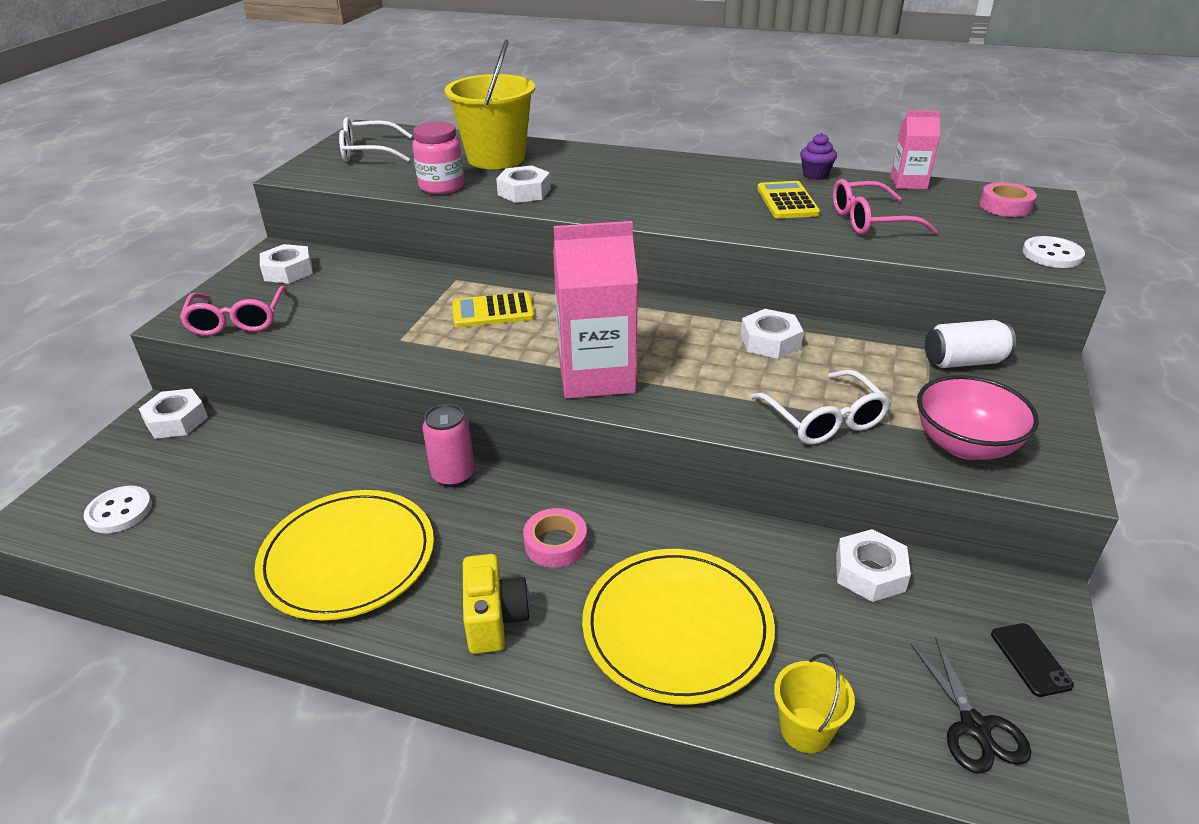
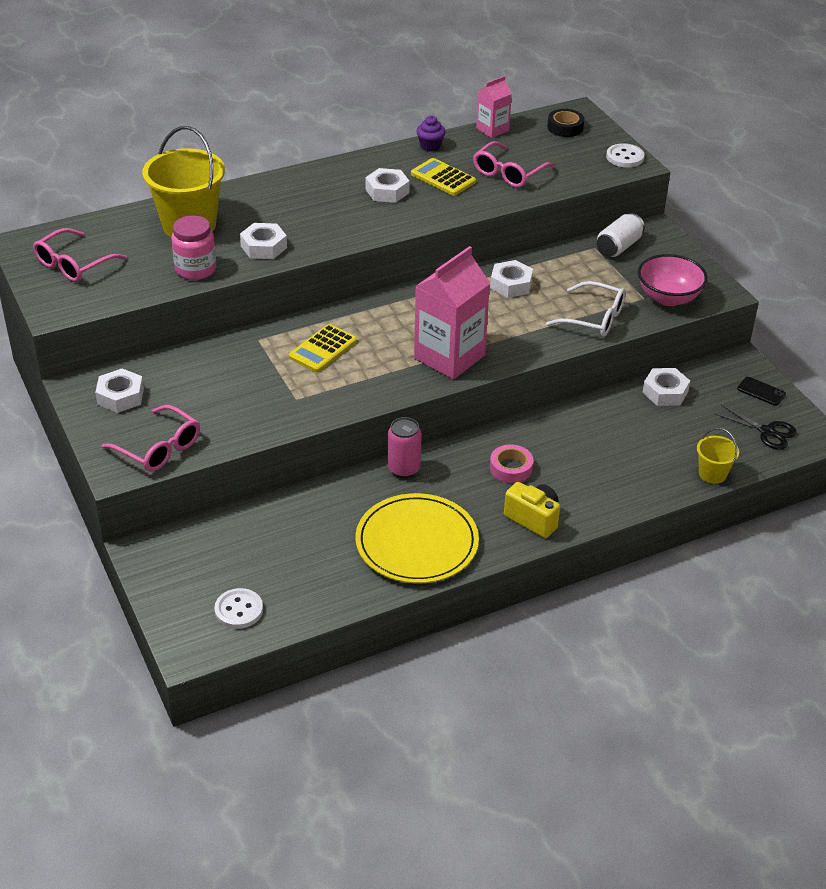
camera: 45 degrees left, 5 degrees up
(176, 420) = (167, 547): white nut -> white nut (387, 191)
(368, 152) = (73, 264): white glasses -> pink glasses
(677, 627) = (616, 469): yellow plate -> none
(1005, 206) = (565, 127): pink tape -> black tape

